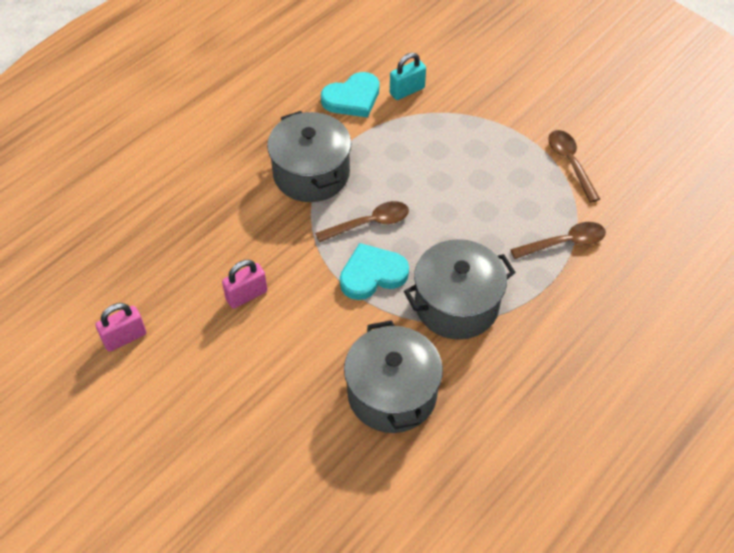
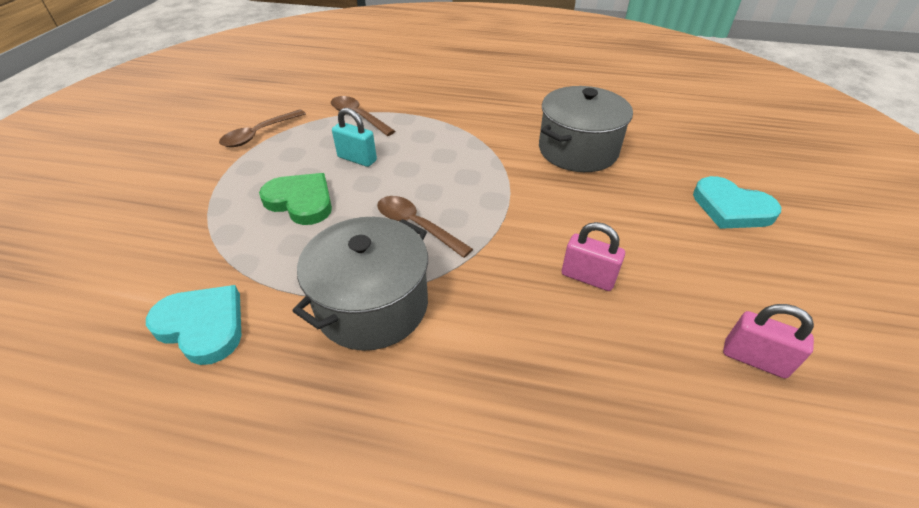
camera: 120 degrees left, 10 degrees down
(372, 274) = (477, 200): turquoise heart -> turquoise heart (731, 208)
(407, 91) = (173, 275): turquoise padlock -> turquoise padlock (357, 159)
(446, 167) = (301, 201): none -> green heart
(456, 305) = (466, 146): grey pot -> none

